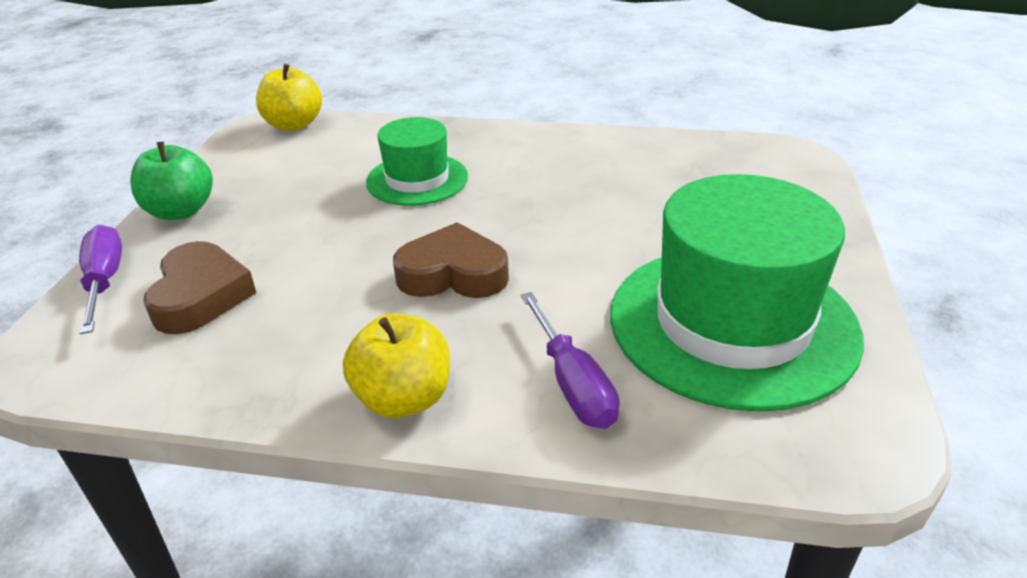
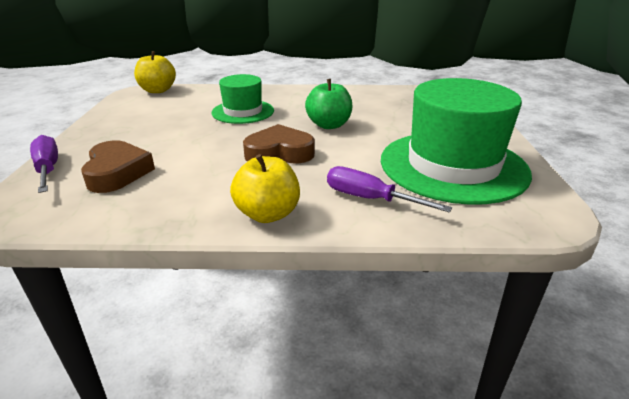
camera: 10 degrees left, 5 degrees down
(180, 211) = (93, 133): green apple -> green apple (329, 125)
(572, 383) = (370, 199): purple screwdriver -> purple screwdriver turned 150 degrees clockwise

